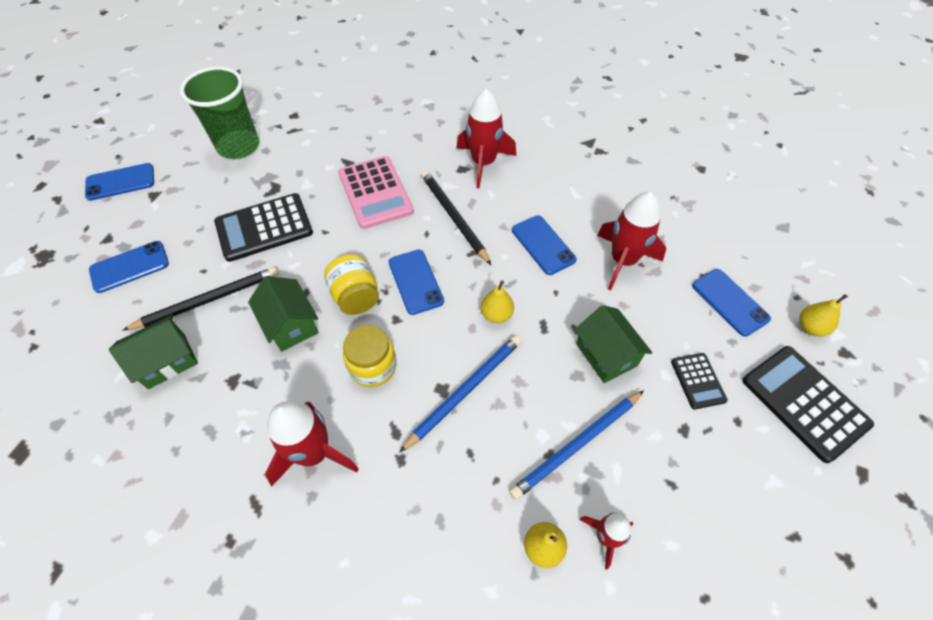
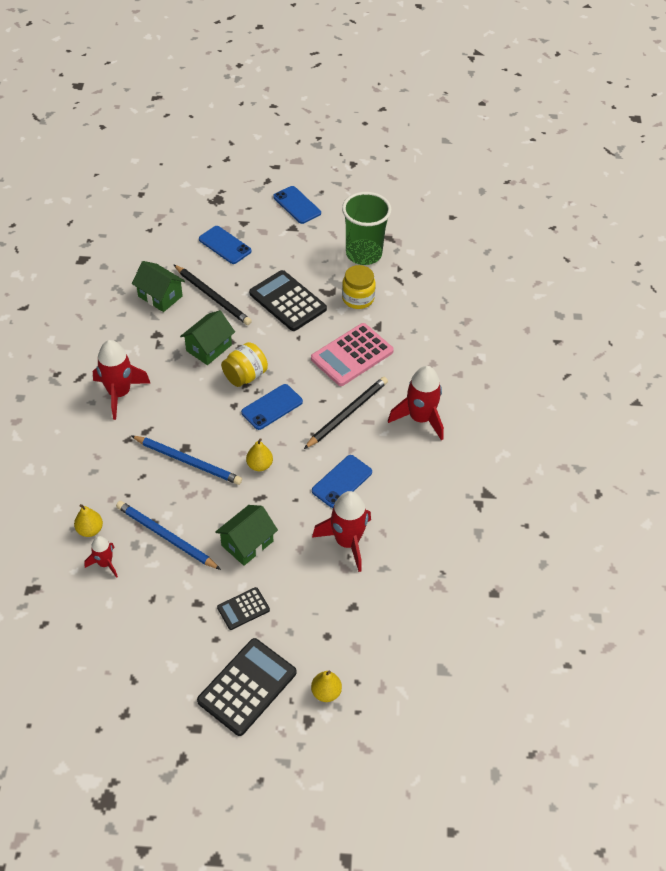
camera: 70 degrees right, 5 degrees down
(373, 367) = (190, 404): yellow jar -> yellow jar (358, 298)
(729, 302) = (331, 627): blue phone -> none

